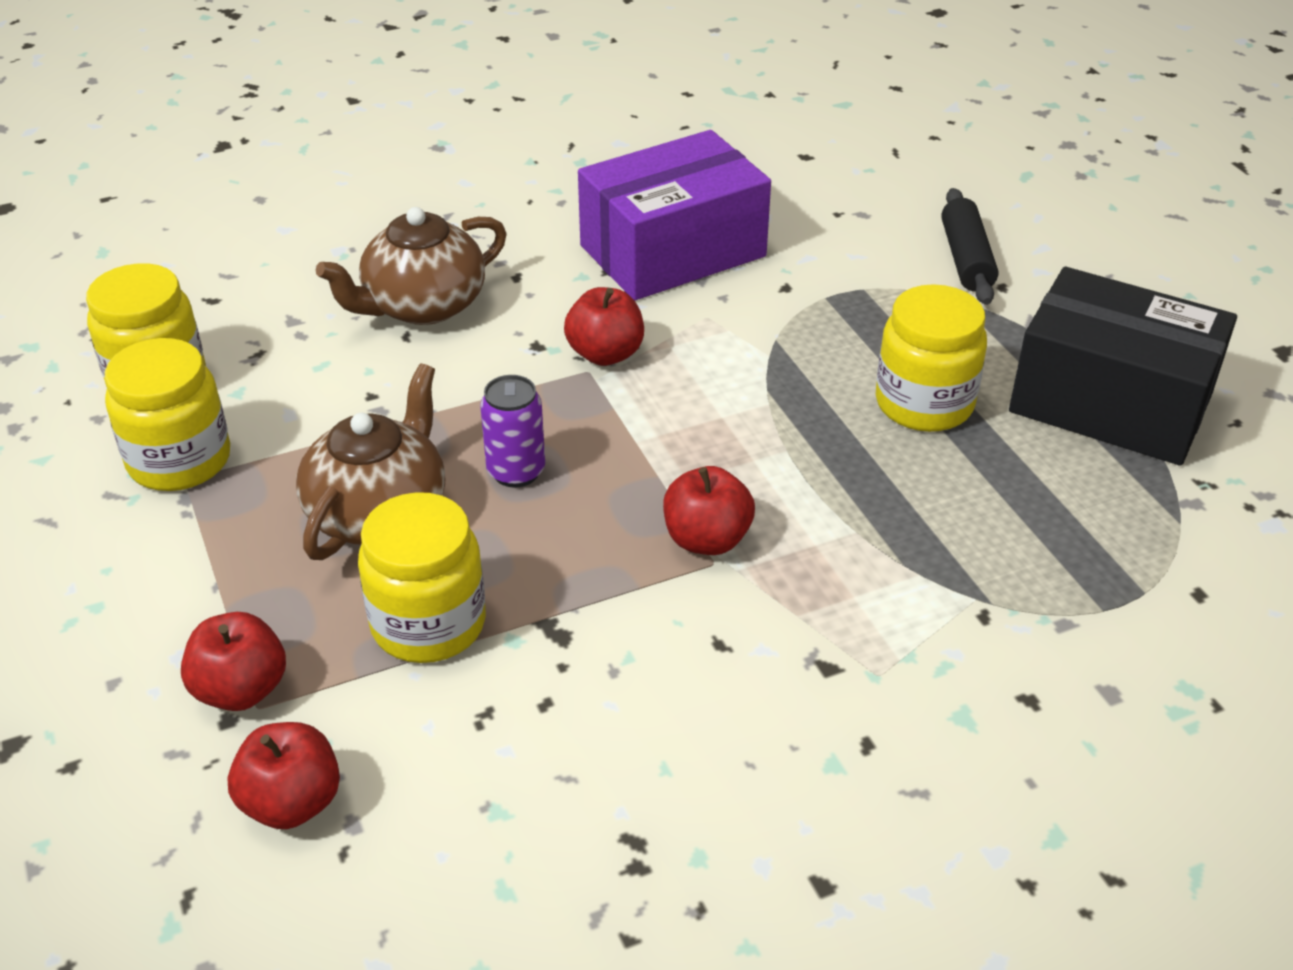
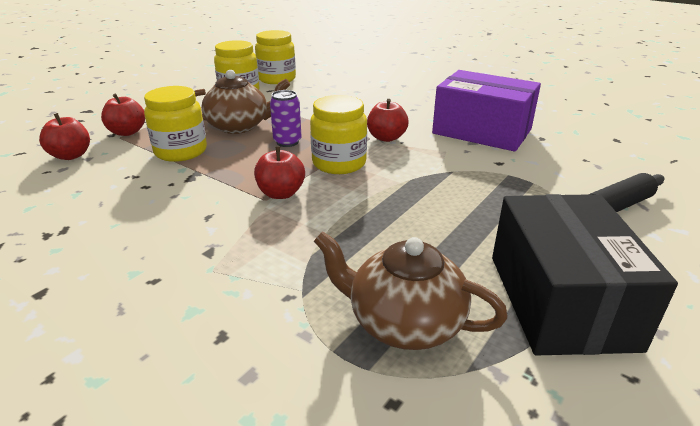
camera: 60 degrees right, 10 degrees down
(422, 306) = (370, 100): brown teapot -> brown teapot (404, 322)
(924, 404) = (459, 226): yellow jar -> yellow jar (339, 163)

